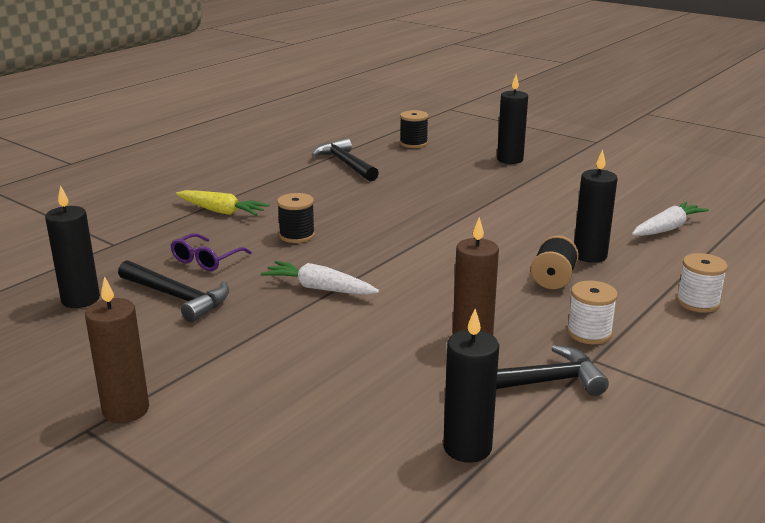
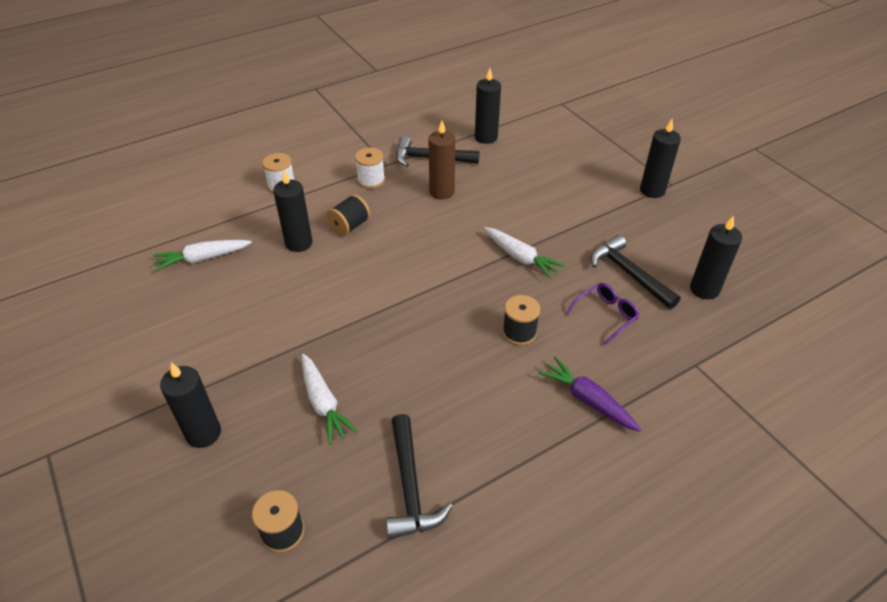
camera: 160 degrees left, 20 degrees up
(126, 410) = (652, 190): brown candle -> black candle
(222, 211) = (587, 400): yellow carrot -> purple carrot
(440, 180) = (323, 403): none -> white carrot

